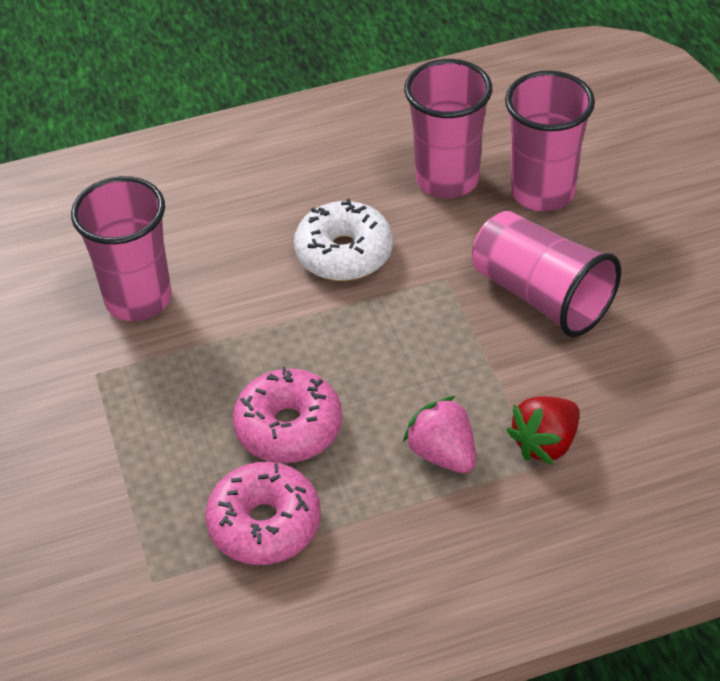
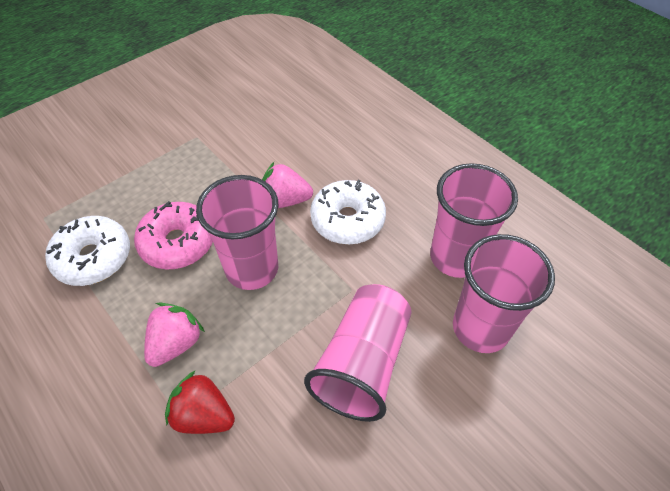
camera: 65 degrees right, 5 degrees up
(138, 299) = (261, 134): pink cup -> pink cup (252, 269)
(265, 524) = (93, 258): pink donut -> white donut
(278, 303) = (285, 200): none -> pink strawberry

